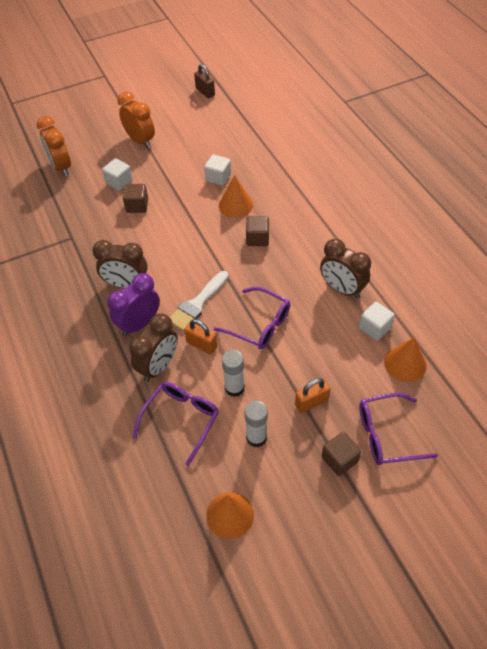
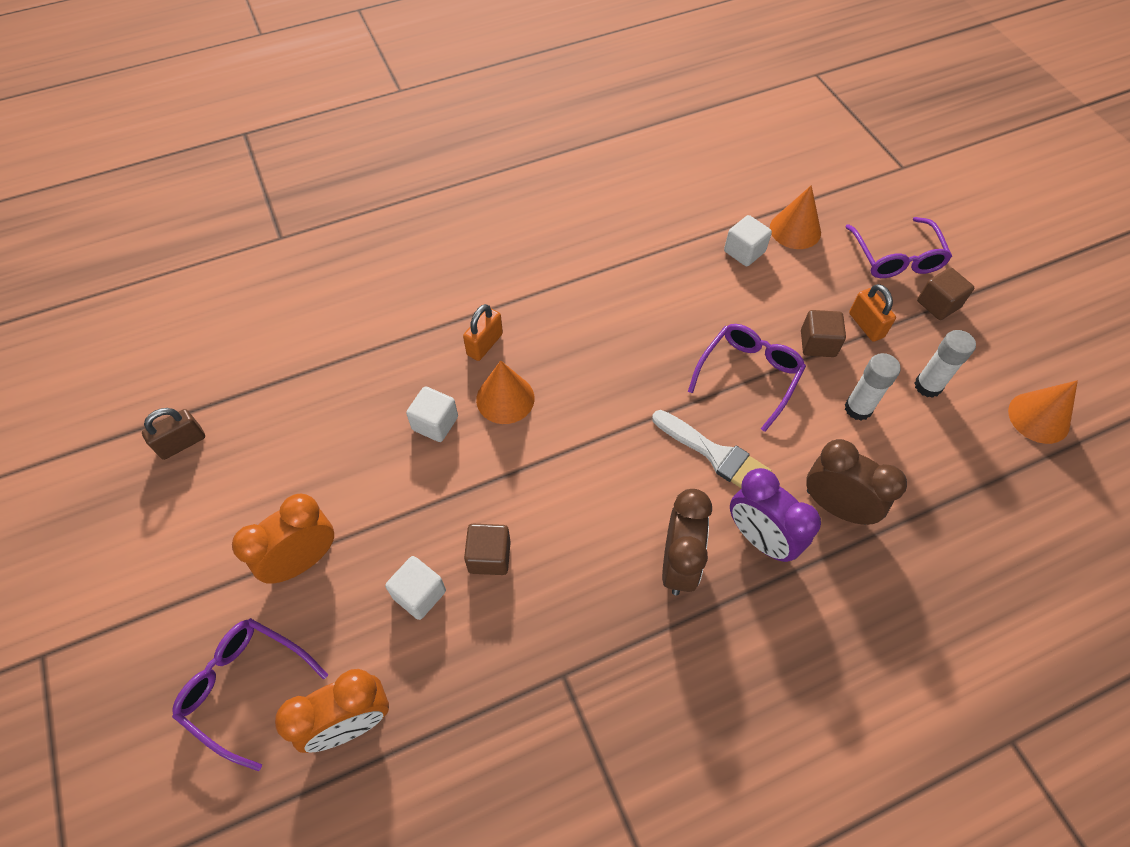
camera: 90 degrees left, 5 degrees up
(181, 419) = (919, 474): purple glasses -> purple glasses (245, 687)
(201, 345) = (791, 449): orange padlock -> orange padlock (485, 344)
(257, 239) = (583, 371): brown cube -> brown cube (817, 344)
(342, 289) = (681, 278): brown clock -> none

